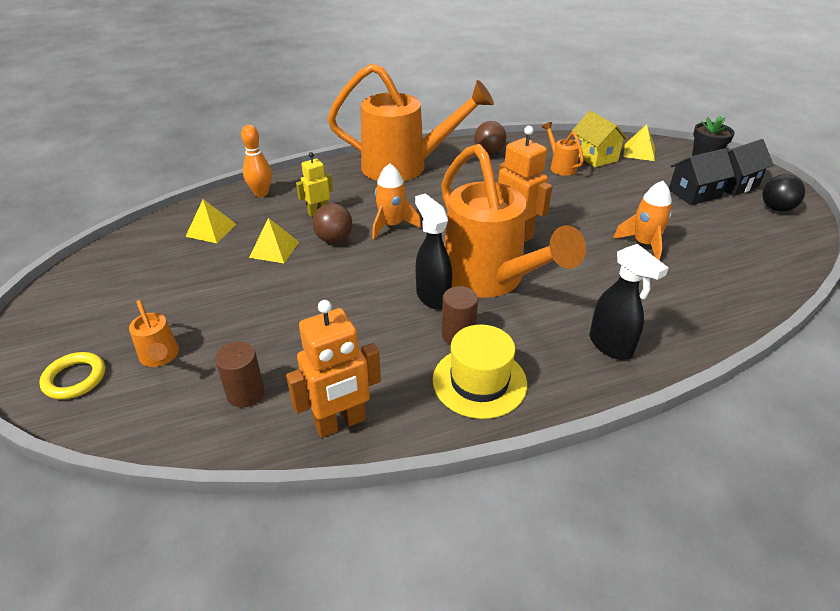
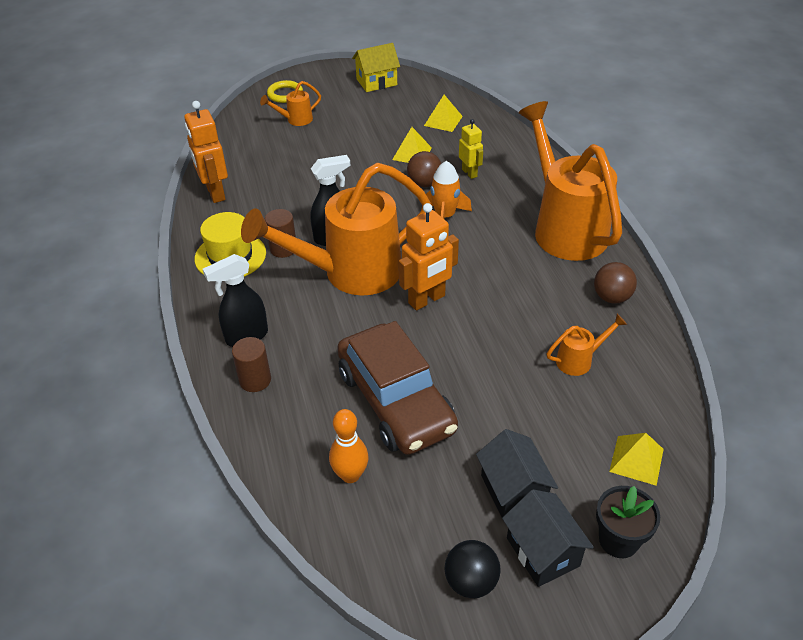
camera: 95 degrees right, 5 degrees up
(245, 393) = (253, 155): brown cylinder -> brown cylinder (255, 380)
(261, 193) = (503, 139): orange bowling pin -> orange bowling pin (350, 475)
(405, 167) = (564, 227): orange watering can -> orange watering can turned 150 degrees clockwise
(594, 156) = (614, 402): yellow house -> yellow house (376, 82)
(644, 244) = (396, 401): orange rocket -> brown car

